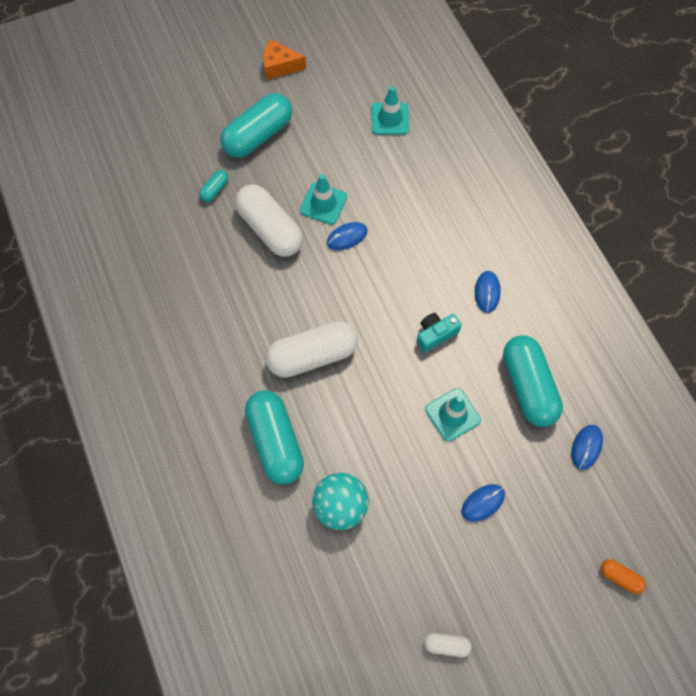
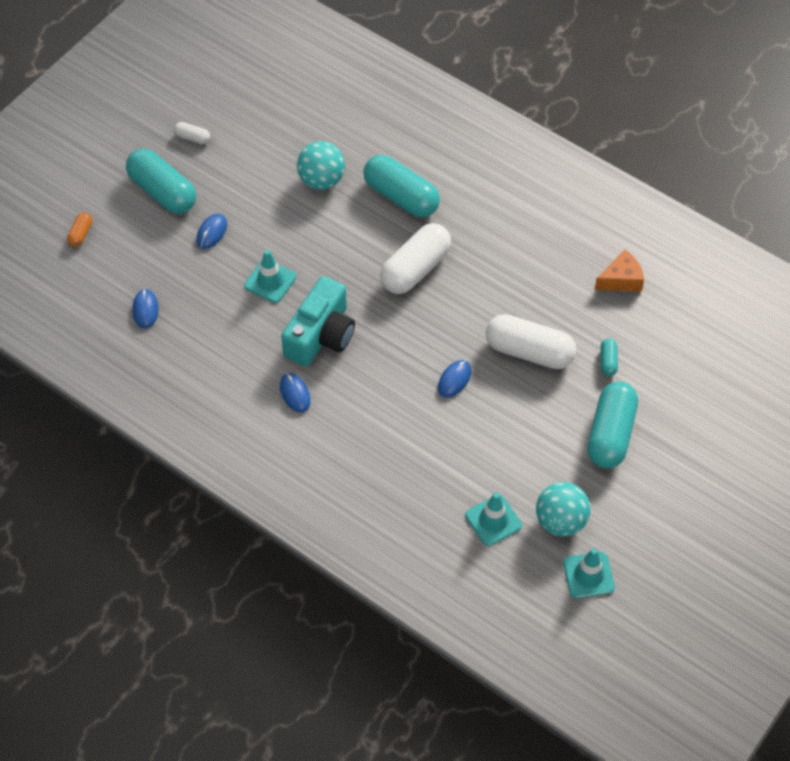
camera: 150 degrees right, 10 degrees down
(279, 66) = (649, 521): orange cheese -> orange cheese (621, 279)
(323, 203) = (498, 399): turquoise traffic cone -> turquoise traffic cone (588, 575)
(342, 95) = (561, 521): none -> turquoise ball
(435, 334) = (321, 335): turquoise camera -> turquoise camera, size x1.91
(446, 645) = (192, 138): white capsule -> white capsule turned 45 degrees clockwise
(528, 386) = (217, 332): turquoise capsule -> turquoise capsule (162, 192)
(620, 577) = (81, 234): orange capsule -> orange capsule turned 75 degrees counterclockwise

